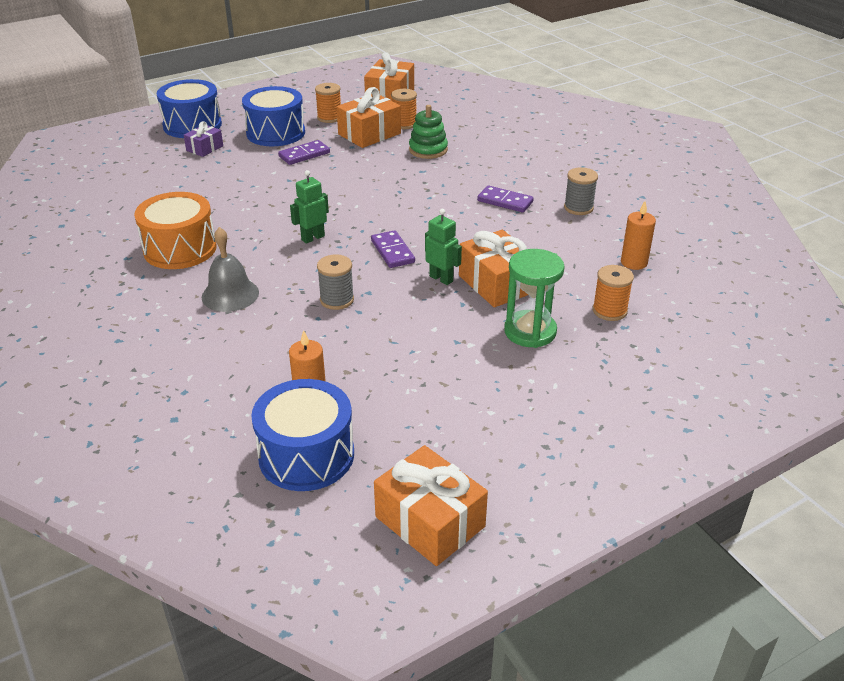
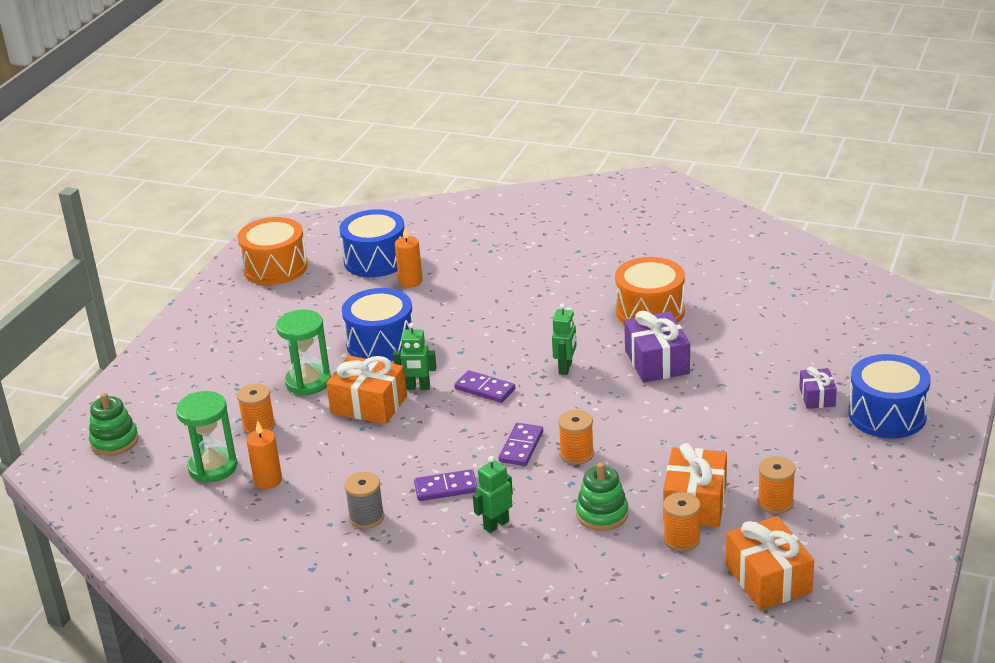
camera: 145 degrees right, 5 degrees down
(230, 294) = (556, 303): grey bell -> none
(247, 211) = (657, 361): none -> purple gift
(275, 133) = (790, 451): blue drum -> blue drum (381, 343)
(304, 155) = (713, 440): purple domino -> purple domino (521, 447)
(337, 300) = (475, 336): grey spool -> none
(394, 183) = (577, 454): none -> orange spool
(430, 521) = (275, 268): orange gift -> orange drum
(497, 170) = (496, 524): none -> green robot
(675, 293) = (213, 467): none -> green hourglass
(763, 363) = (114, 441): none -> green stacking toy

